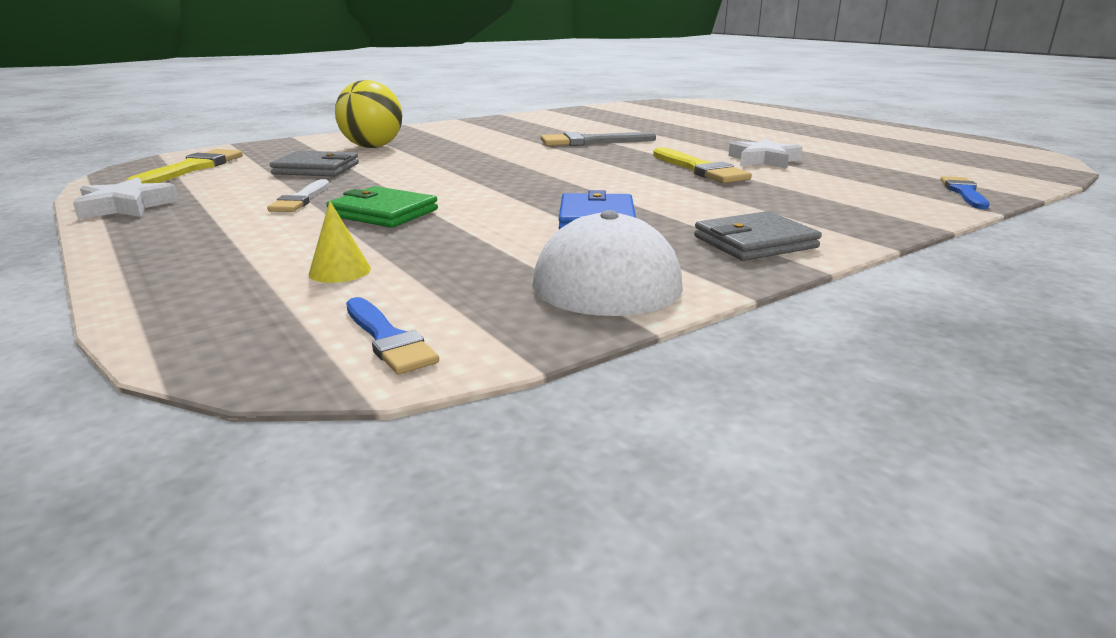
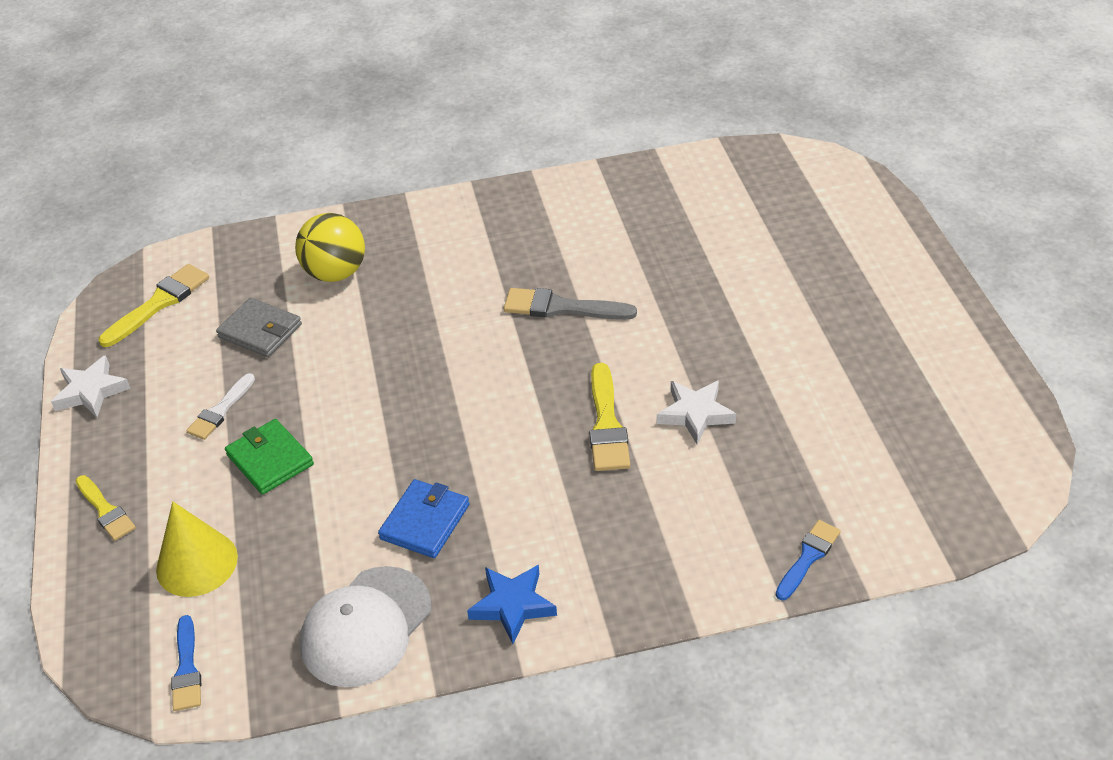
camera: 25 degrees right, 20 degrees up
(180, 259) = (105, 510): none -> yellow brush
(340, 271) = (197, 563): yellow cone -> yellow cone, size x1.86
(755, 242) = (512, 605): grey wallet -> blue star

